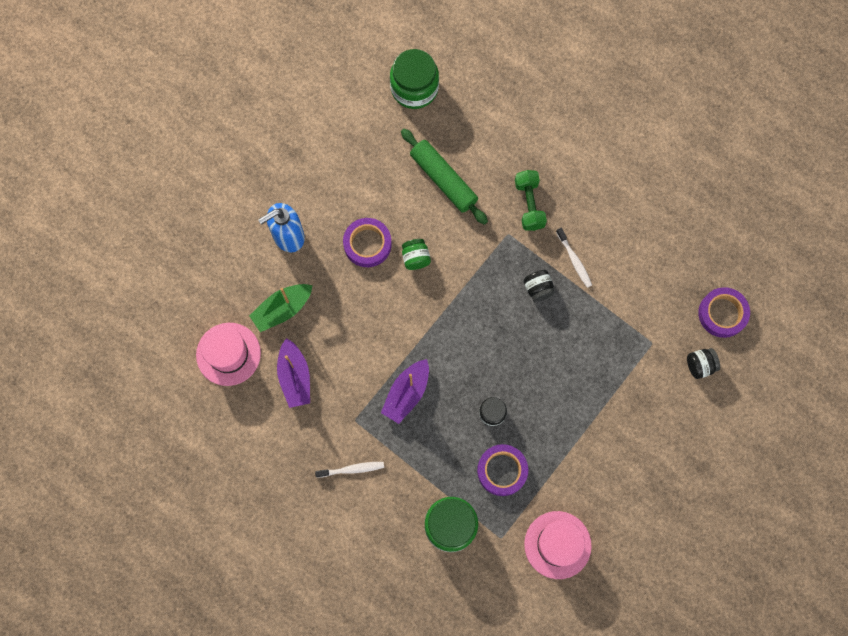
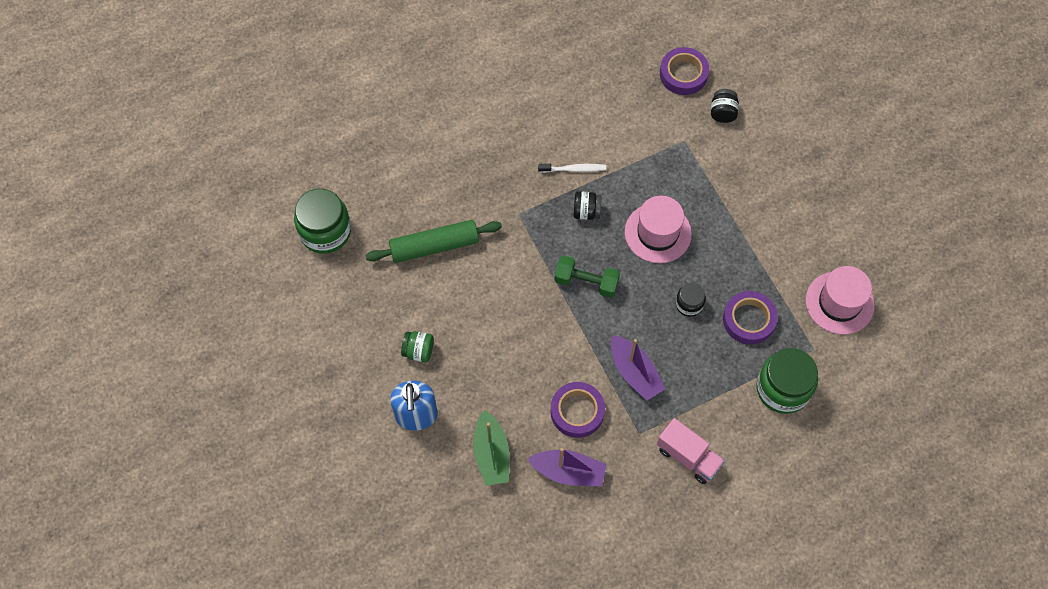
camera: 65 degrees left, 10 degrees down
(228, 354) = (512, 528): pink hat -> pink hat (658, 233)
(352, 469) = (688, 457): white toothbrush -> pink truck
(367, 244) = (464, 344): purple tape -> purple tape (577, 411)
(415, 258) = (501, 305): green jar -> green jar (418, 351)
(529, 204) = (499, 183): green dumbbell -> green dumbbell (586, 282)

